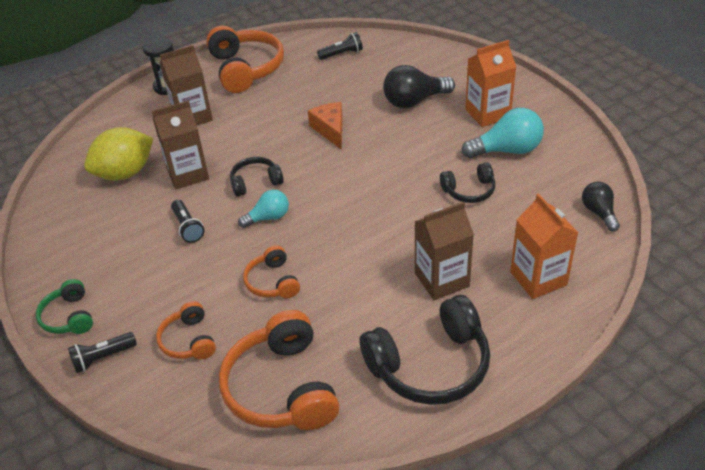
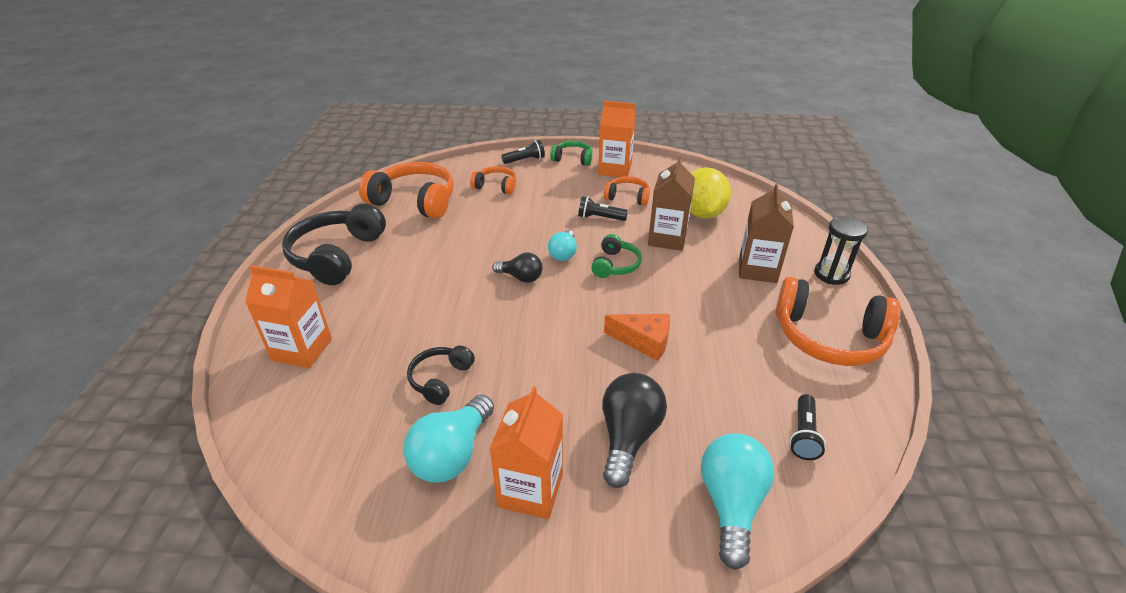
camera: 125 degrees right, 5 degrees down
(72, 269) = (615, 169): none -> orange carton
(102, 358) = (525, 160): black flashlight -> black flashlight turned 60 degrees clockwise
(255, 182) = (615, 265): black headphones -> green headphones
(272, 282) = (496, 230): orange headphones -> orange headphones (627, 197)
(413, 59) = (731, 504): none -> turquoise light bulb
(442, 280) = (382, 300): brown carton -> none
(599, 213) = (283, 452): black light bulb -> black light bulb (521, 277)

